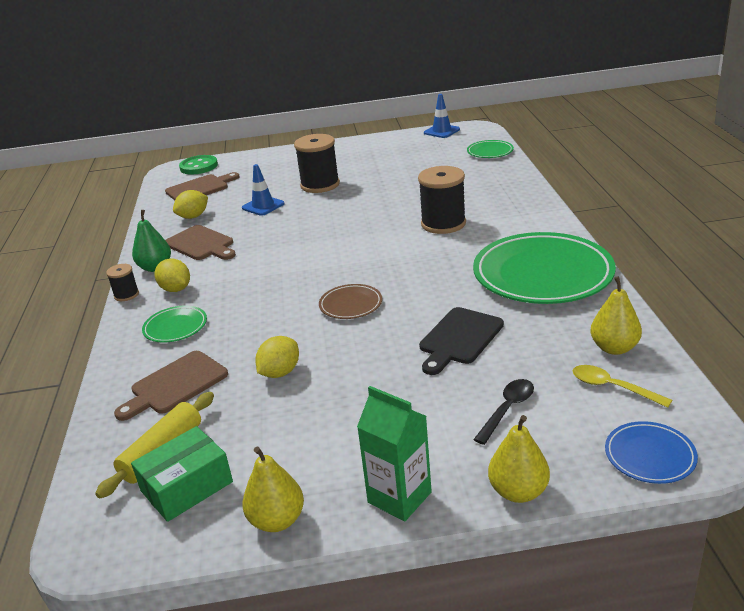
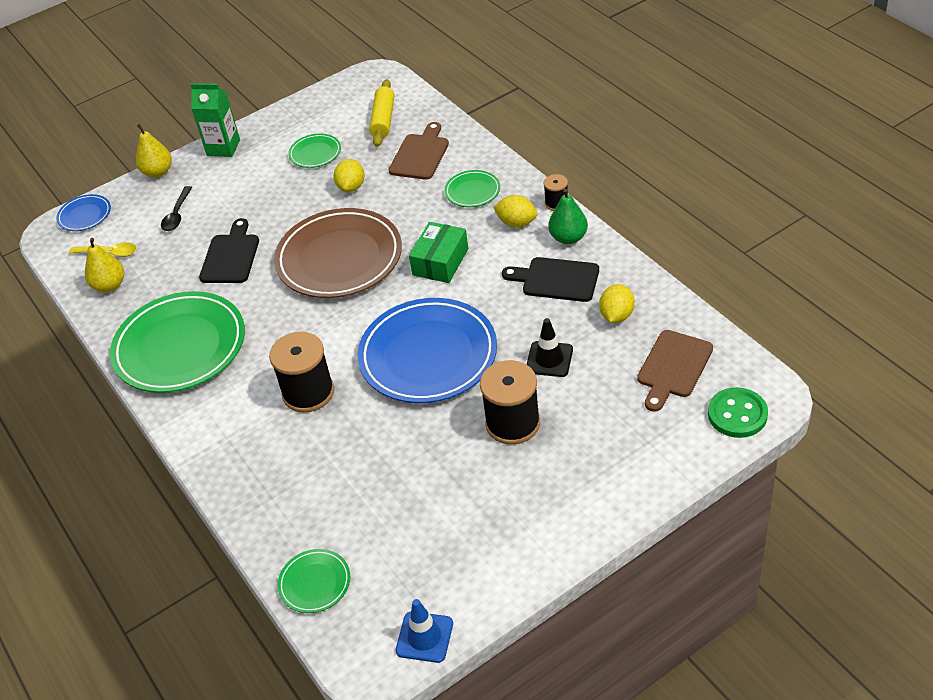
camera: 155 degrees right, 15 degrees up
(187, 486) = (350, 112): green box -> green box (440, 262)
(201, 244) = (556, 279): brown cutting board -> black cutting board
(263, 206) = (549, 359): blue traffic cone -> black traffic cone
(277, 520) = (284, 117): yellow pear -> none
(284, 434) = (315, 153): none -> green plate
(339, 224) = (428, 355): none -> blue plate
(351, 305) = (339, 258): brown plate -> brown plate, size x2.20

